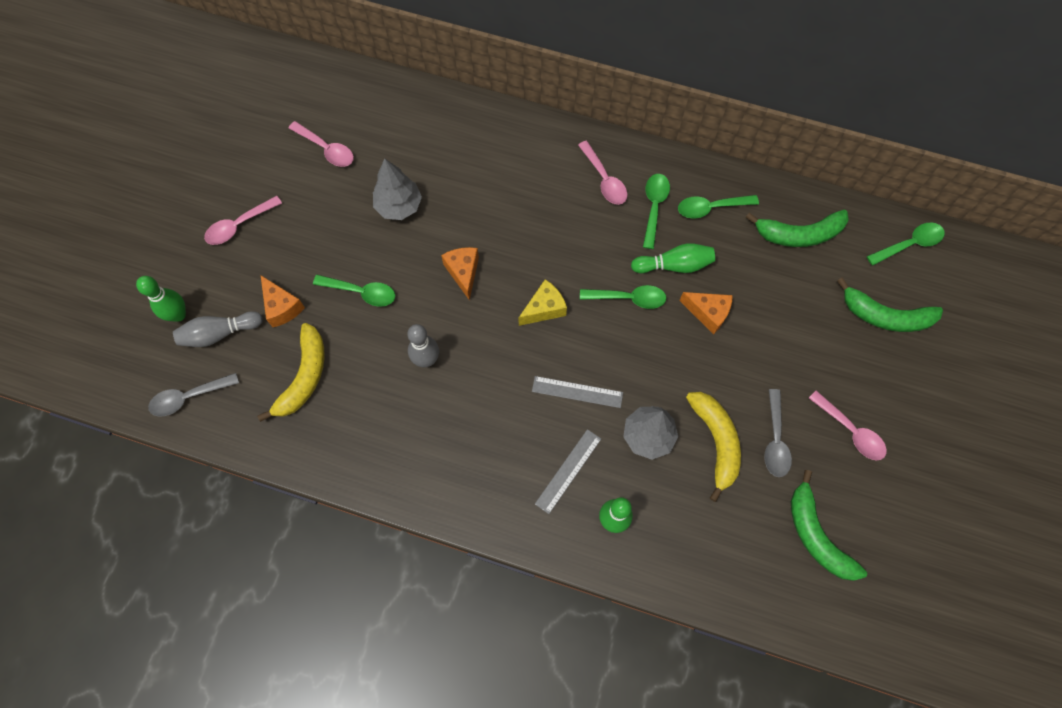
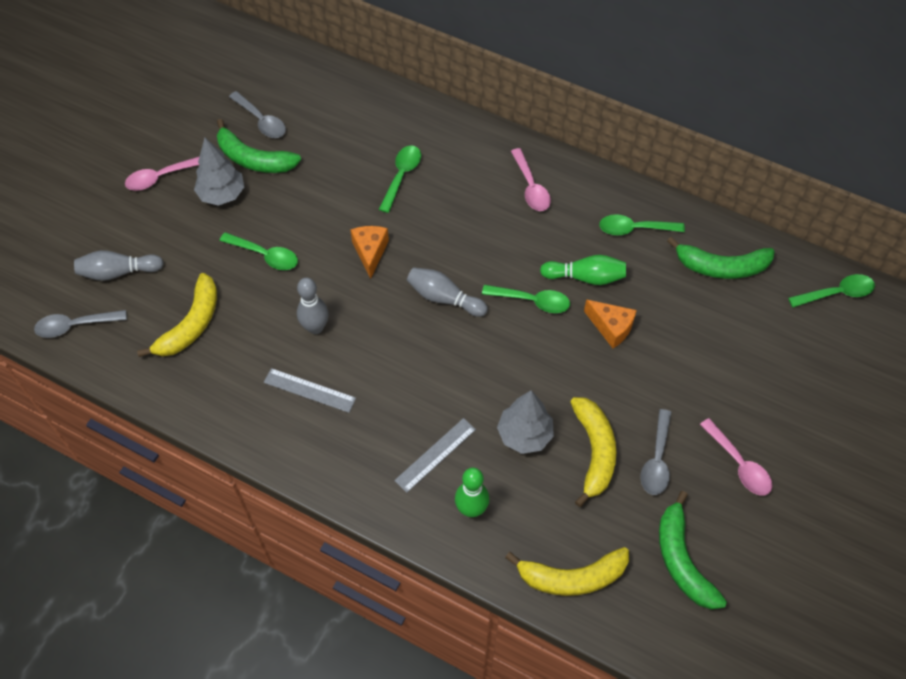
camera: 10 degrees right, 10 degrees down
(178, 314) = (83, 249): green bowling pin -> none
(282, 307) = (185, 257): orange cheese -> none
(326, 149) = (261, 121): pink spoon -> grey spoon
(399, 206) = (320, 182): grey tree -> grey tree (222, 194)
(544, 309) = (444, 298): yellow cheese -> grey bowling pin
(577, 392) = (461, 381): grey ruler -> grey ruler (309, 390)
(654, 207) = (576, 220): green spoon -> green spoon (401, 176)
(719, 570) = (572, 577): none -> yellow banana
(885, 316) = (797, 358): green banana -> green banana (254, 159)

